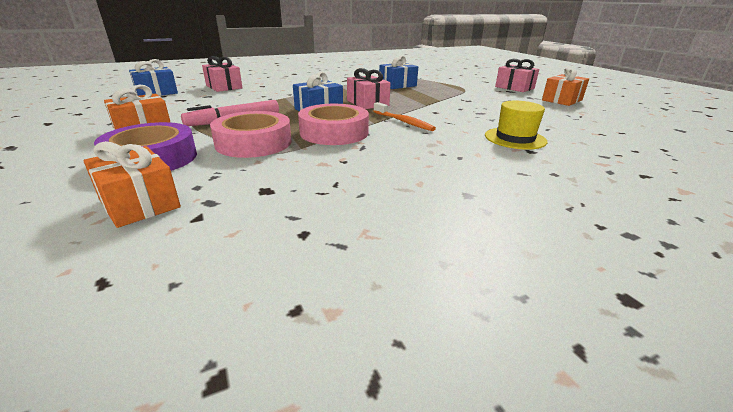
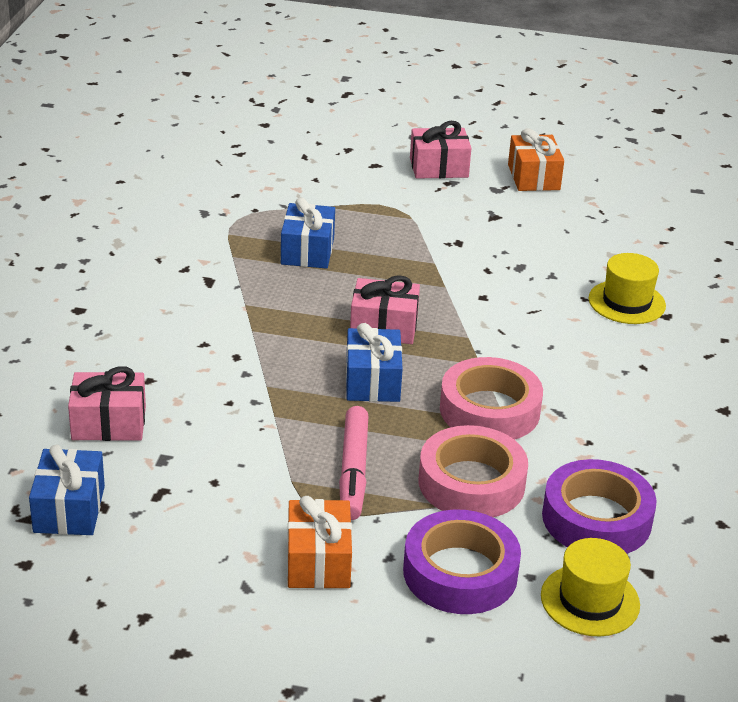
camera: 55 degrees left, 5 degrees up
(139, 203) = (590, 600): orange gift -> yellow hat
(253, 182) = (596, 519): none -> purple tape
(404, 122) = (500, 341): orange toothbrush -> none

